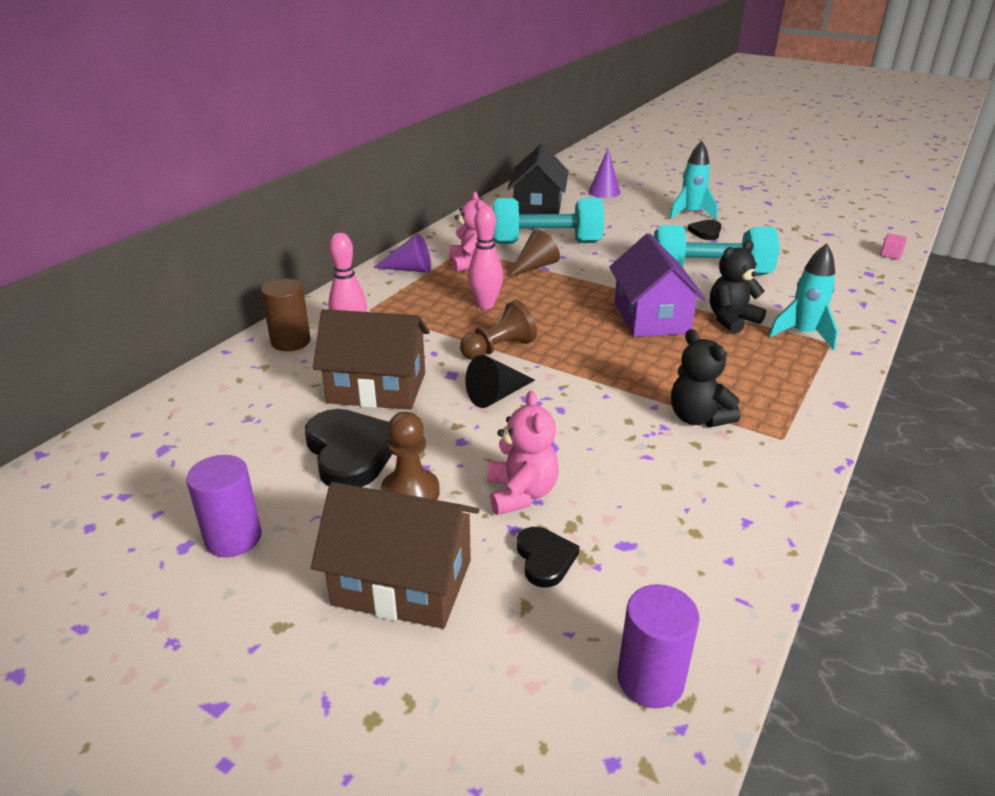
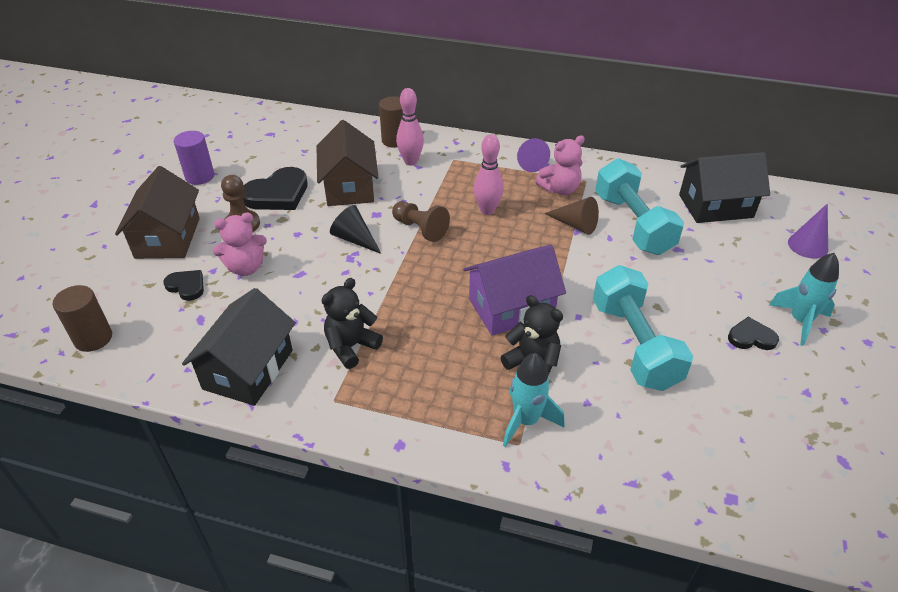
camera: 75 degrees right, 10 degrees up
(545, 559) = (186, 286): black heart -> black heart turned 120 degrees counterclockwise
(650, 680) = (93, 338): purple cylinder -> brown cylinder
(732, 501) = (248, 369): none -> black house
(890, 255) = (816, 532): pink cube -> none

